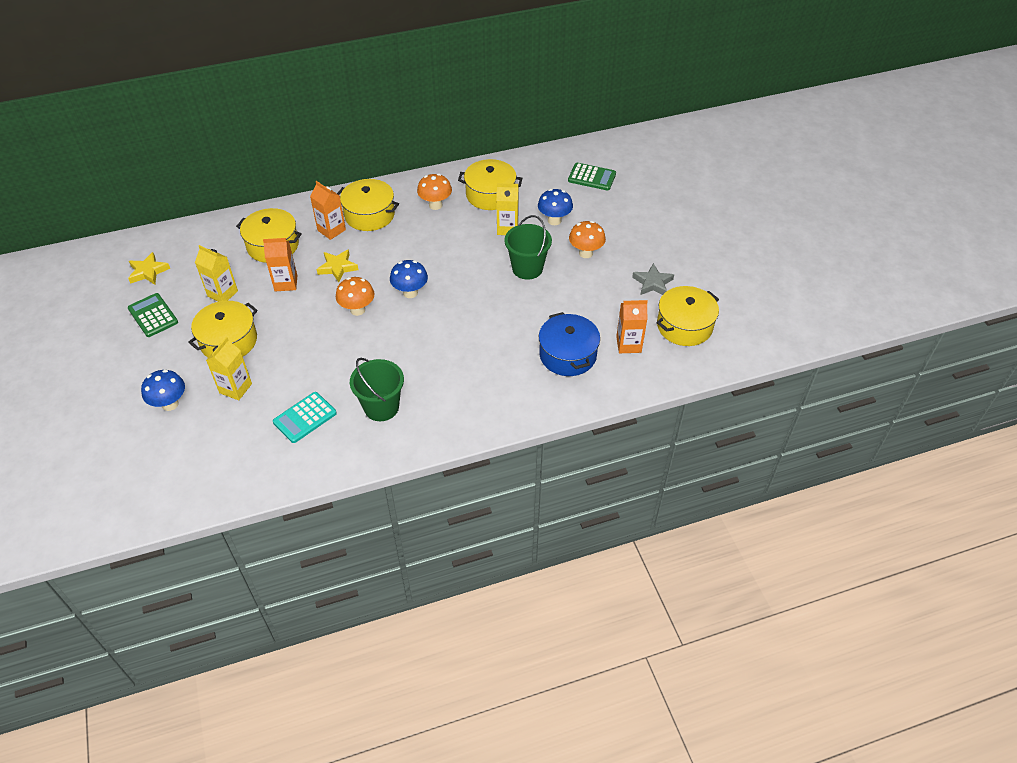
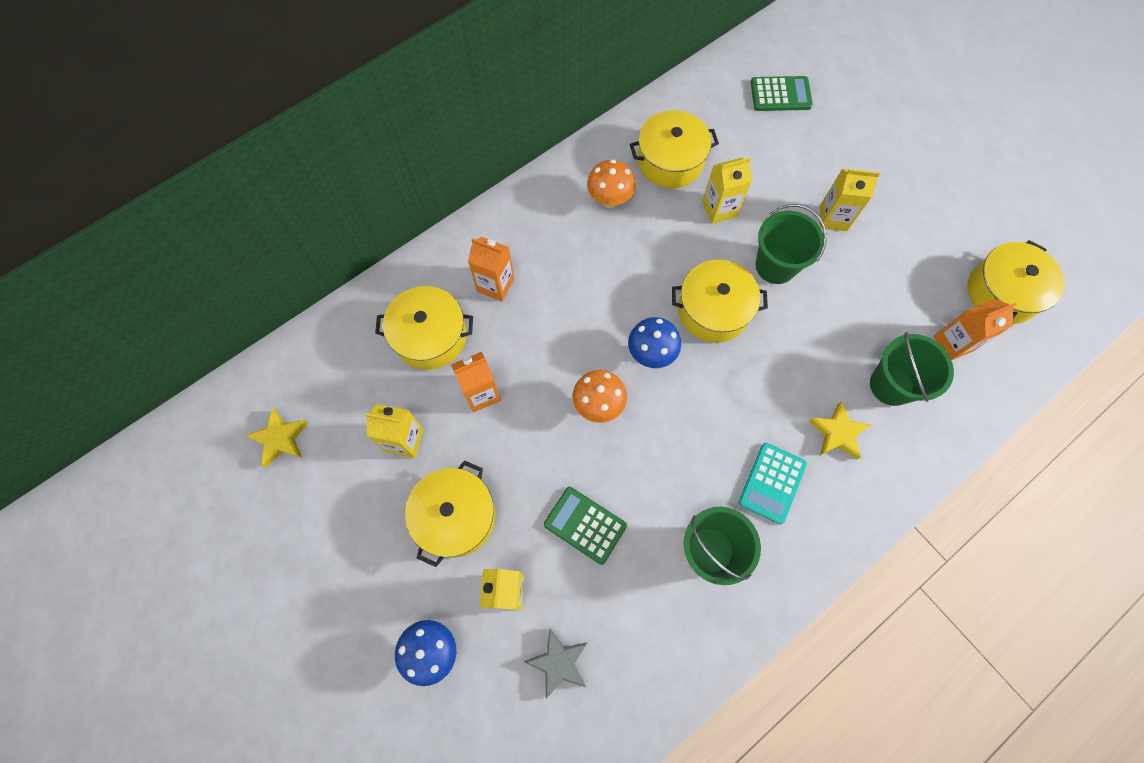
camera: 20 degrees left, 20 degrees up
(153, 315) = (328, 511): green calculator -> green calculator (585, 525)
(305, 418) = (622, 604): turquoise calculator -> turquoise calculator (772, 483)
(337, 267) = (536, 344): yellow star -> yellow star (837, 433)
(369, 215) = (532, 243): yellow pot -> yellow pot (713, 310)
(554, 220) = (770, 178): blue mushroom -> none
(567, 355) = (891, 385): blue pot -> green bucket
(585, 253) = (833, 218): orange mushroom -> yellow carton
(652, 283) = (934, 239): grey star -> grey star (558, 662)

